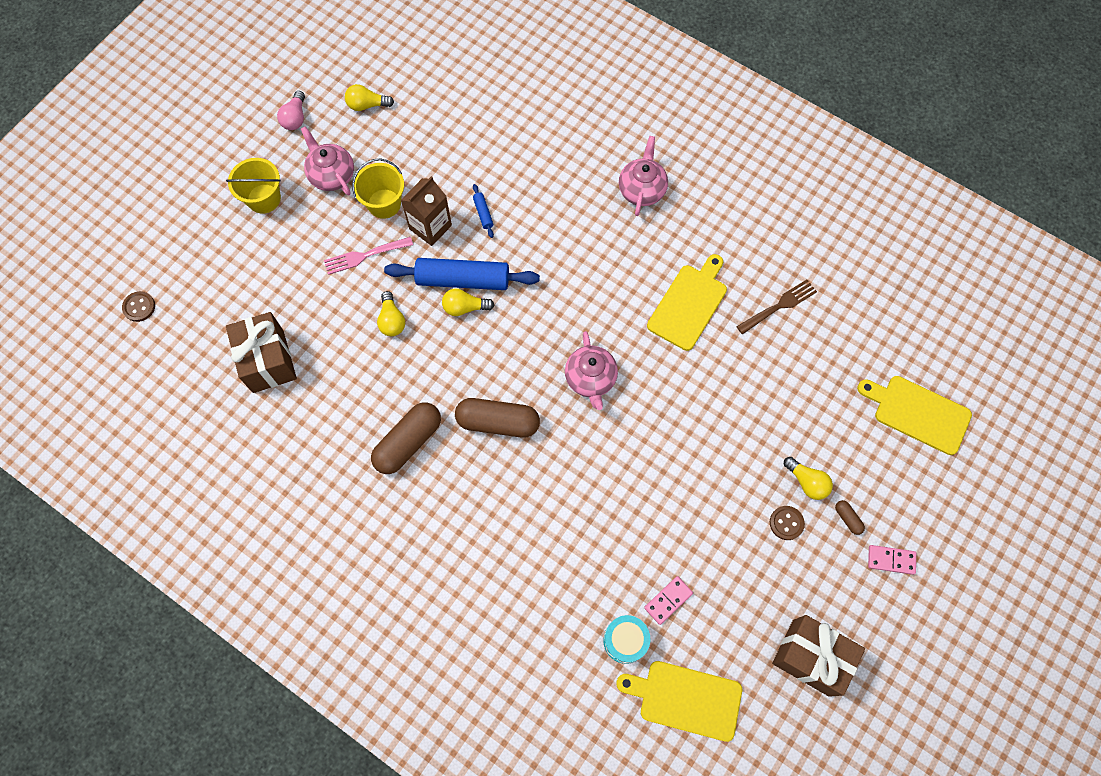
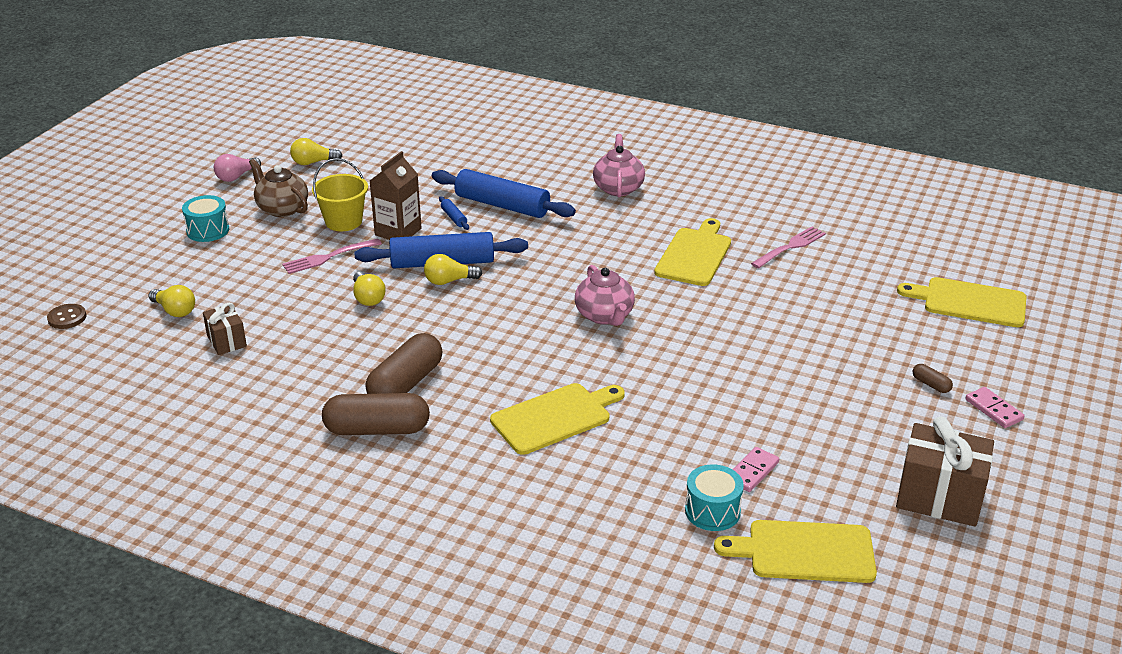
camera: 10 degrees left, 35 degrees down
(264, 198) = (208, 230): yellow bucket -> turquoise drum
(268, 361) = (226, 341): brown gift -> brown gift, size x0.55
(295, 118) = (236, 177): pink light bulb -> pink light bulb turned 45 degrees clockwise
(331, 175) = (282, 208): pink teapot -> brown teapot
(498, 422) = (508, 358): brown capsule -> brown capsule (377, 429)
(523, 506) = (555, 417): none -> yellow cutting board
(530, 201) = (502, 205): none -> blue rolling pin
(779, 306) = (790, 247): brown fork -> pink fork
(786, 523) = (864, 395): brown button -> none
(807, 482) = (873, 363): yellow light bulb -> yellow light bulb (175, 311)
(891, 560) = (994, 409): pink domino -> pink domino turned 60 degrees clockwise

